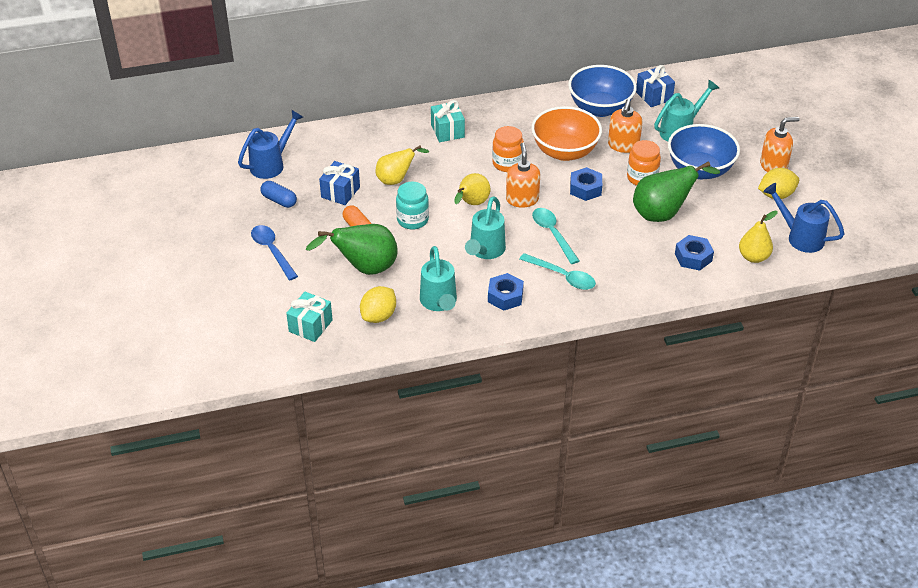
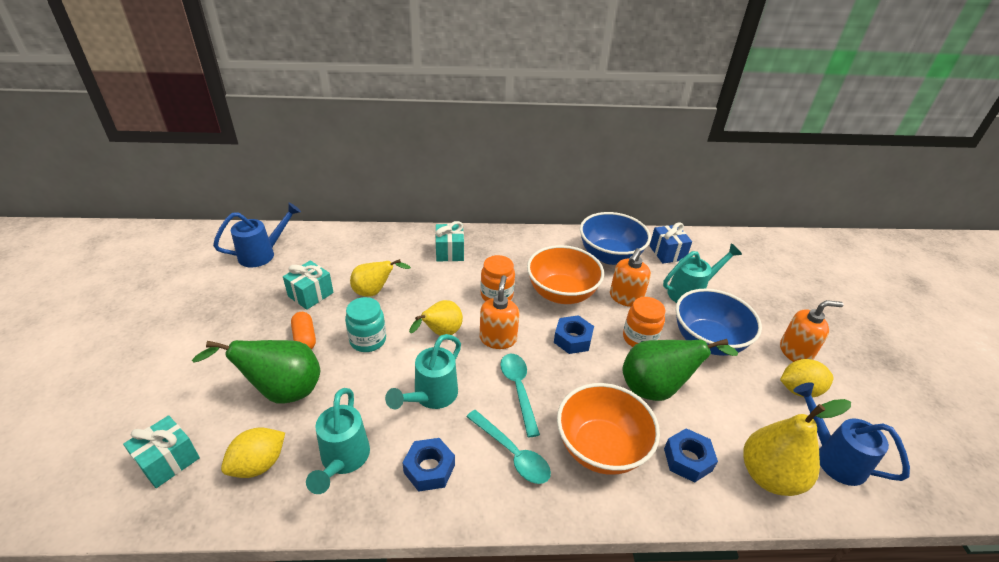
camera: 10 degrees right, 5 degrees down
(272, 251) = (197, 347): blue spoon -> none
(279, 200) = (244, 292): blue capsule -> none
(340, 192) = (311, 294): blue gift -> turquoise gift
(627, 261) = (600, 448): none -> orange bowl
(753, 257) = (769, 476): yellow pear -> yellow pear, size x1.53

